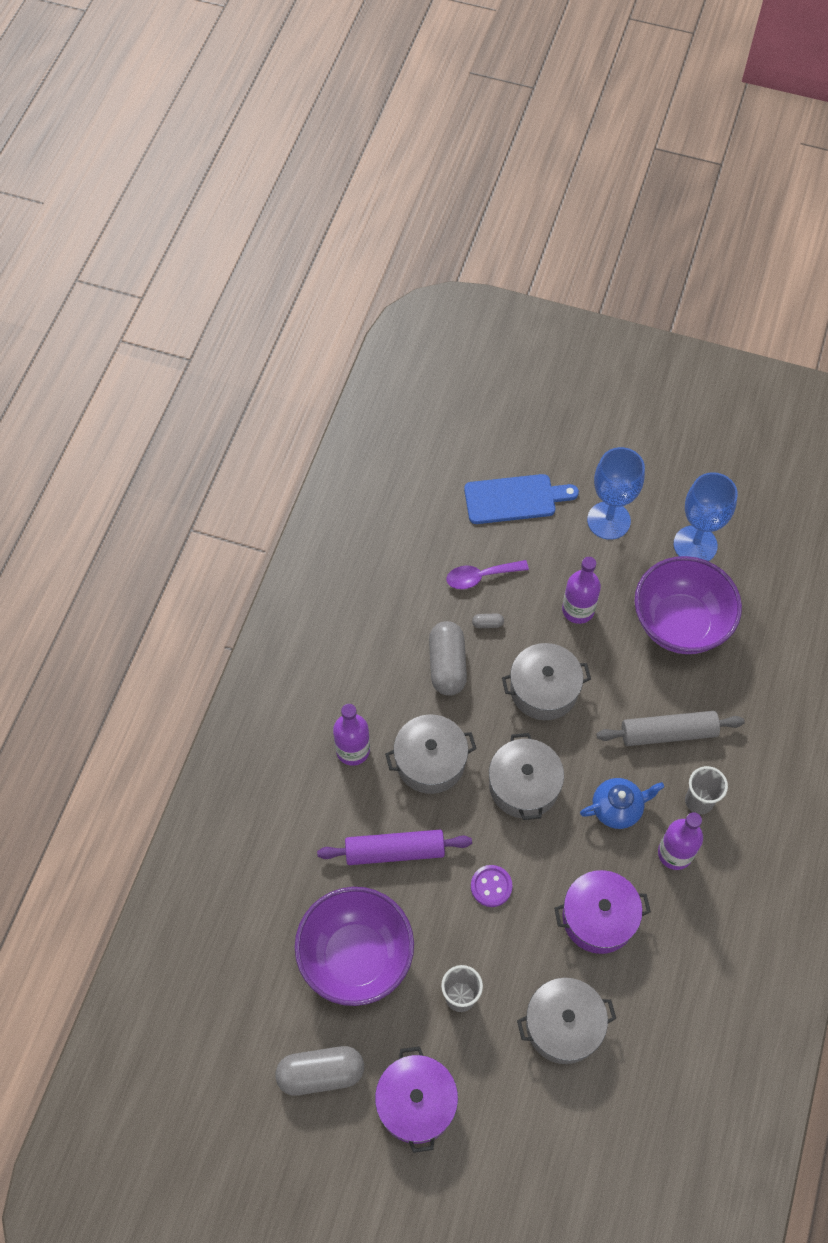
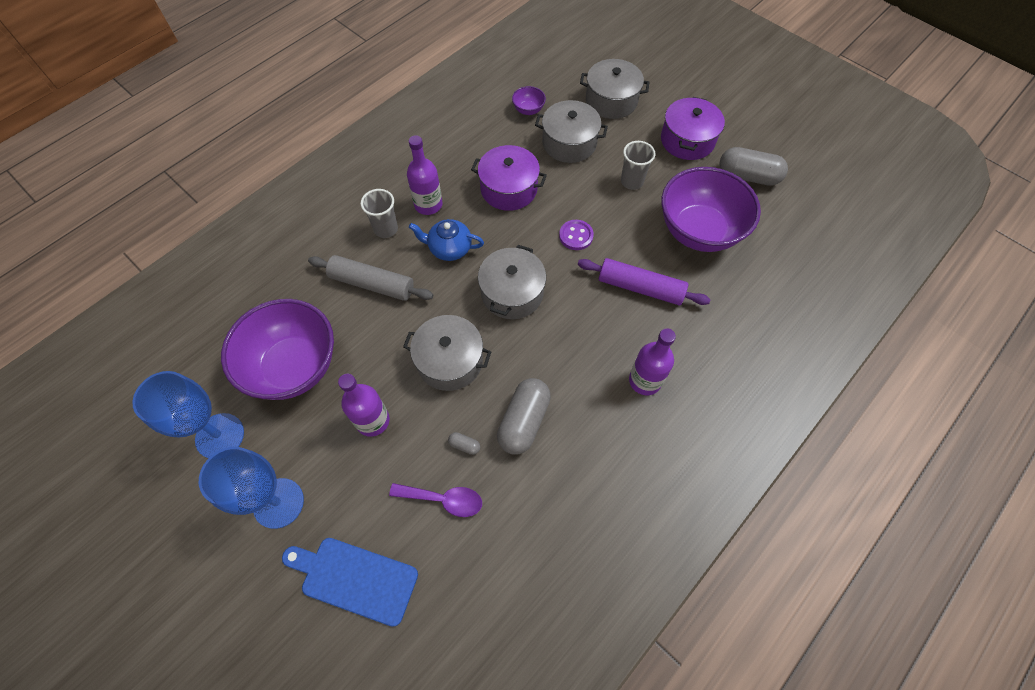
camera: 155 degrees left, 0 degrees up
(430, 761) = (580, 343): grey pot -> grey pot (611, 100)
(643, 1059) = (528, 110): none -> purple bowl

